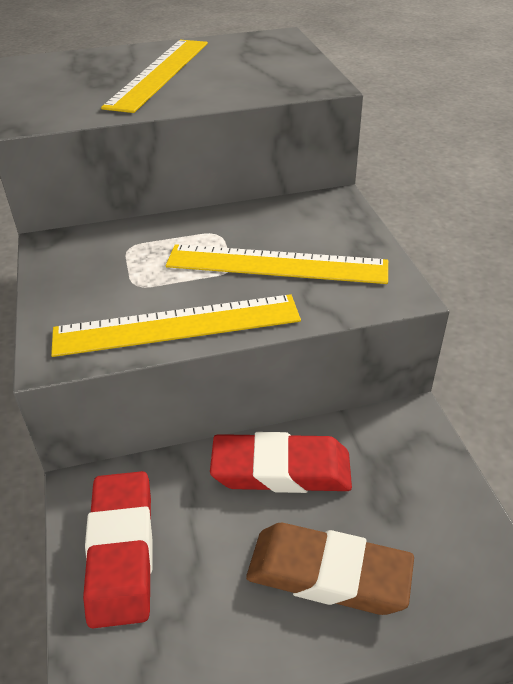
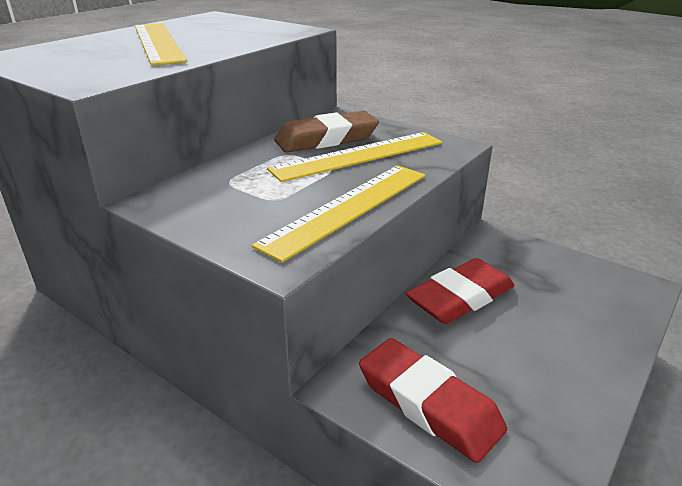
camera: 40 degrees left, 10 degrees down
(328, 574) = (563, 334): brown eraser -> brown eraser (326, 139)

